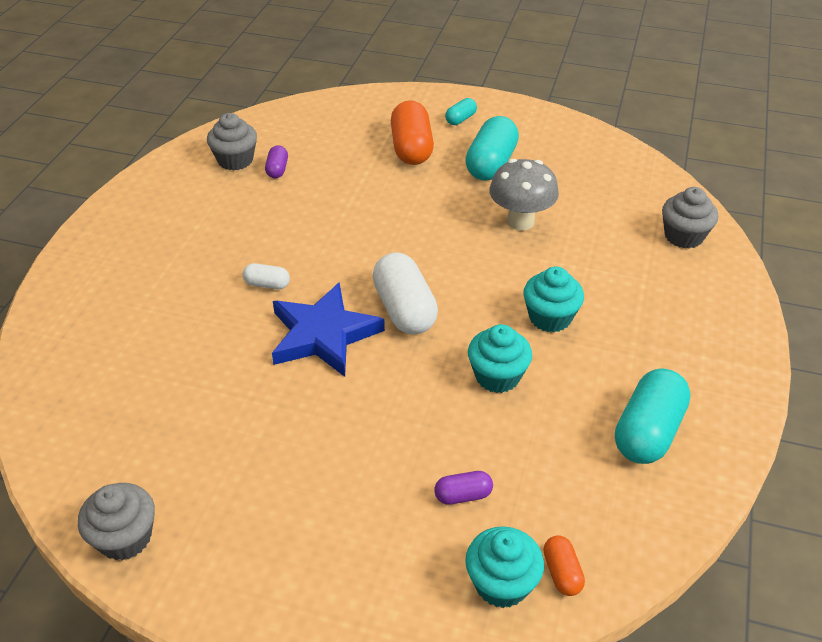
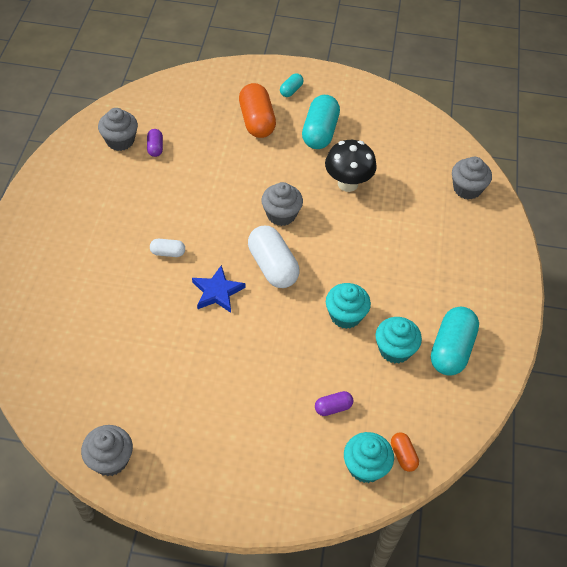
camera: 10 degrees left, 10 degrees up
(323, 334) = (217, 292): blue star -> blue star, size x0.64
(426, 251) = (281, 215): none -> grey cupcake
(520, 221) = (347, 184): grey mushroom -> black mushroom
(550, 317) = (377, 265): turquoise cupcake -> turquoise cupcake (395, 350)

